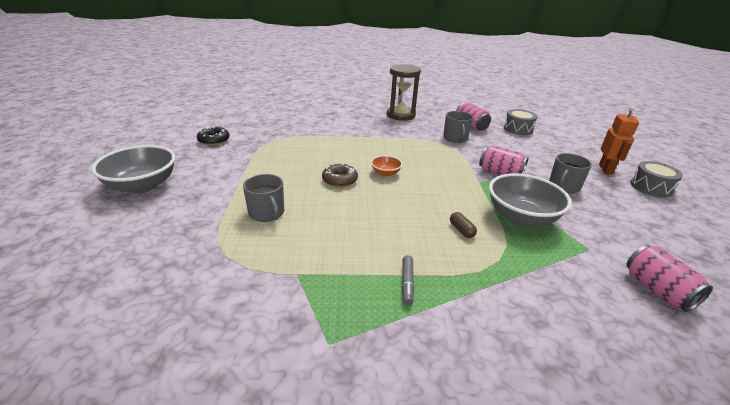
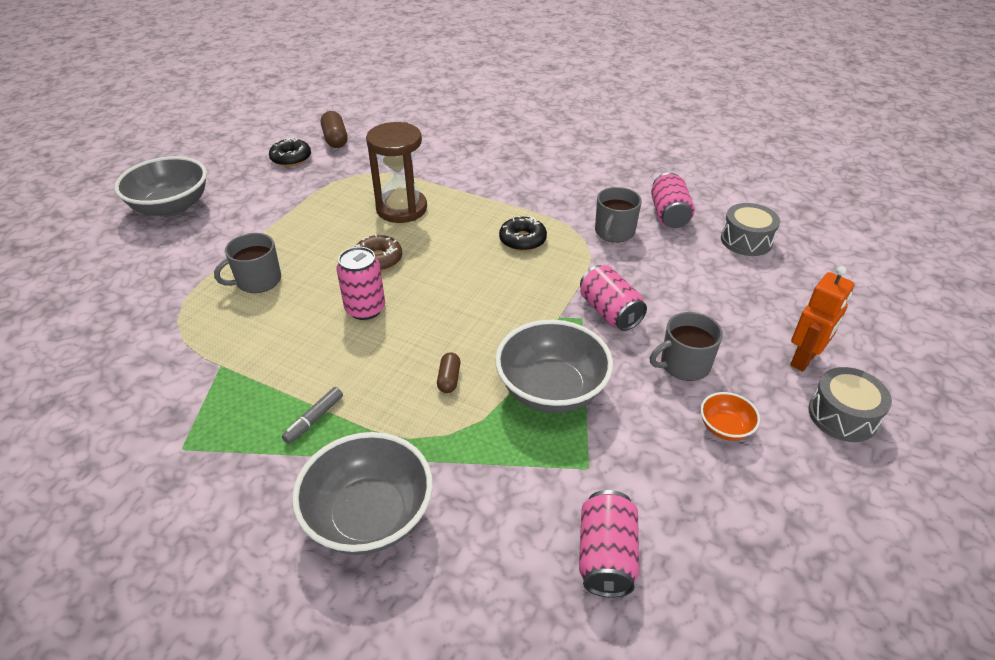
camera: 30 degrees right, 10 degrees up
(236, 125) = (335, 139): none -> brown capsule
(267, 213) = (258, 281): grey mug -> grey mug turned 60 degrees clockwise
(363, 208) = (365, 309): none -> pink can
(385, 173) = (446, 265): orange bowl -> orange bowl (725, 427)
(400, 115) = (576, 168): brown hourglass -> brown hourglass (401, 209)
(413, 151) = (522, 240): none -> black donut
(515, 328) = (369, 516): none -> grey bowl

